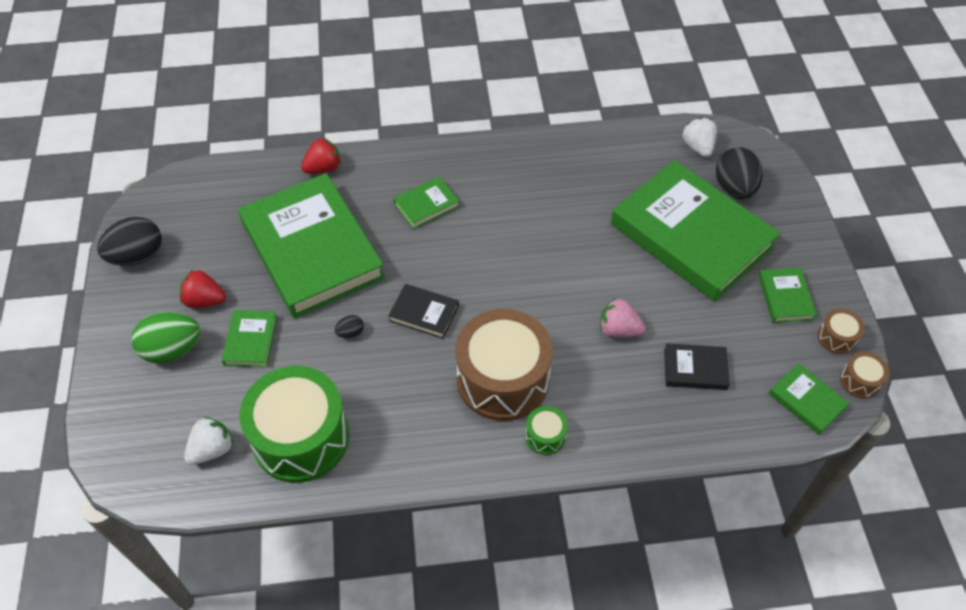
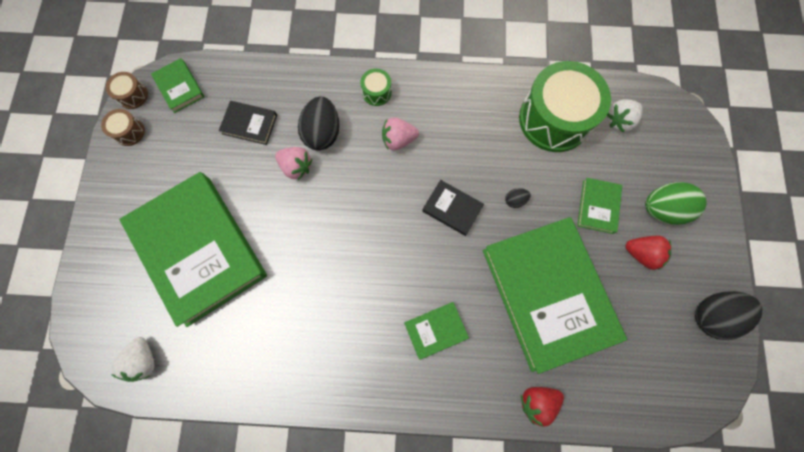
camera: 170 degrees left, 20 degrees up
(502, 379) = (398, 140): brown drum -> pink strawberry
(734, 188) = (134, 298): black egg -> black egg (322, 133)
(785, 297) = (149, 173): green book -> none

